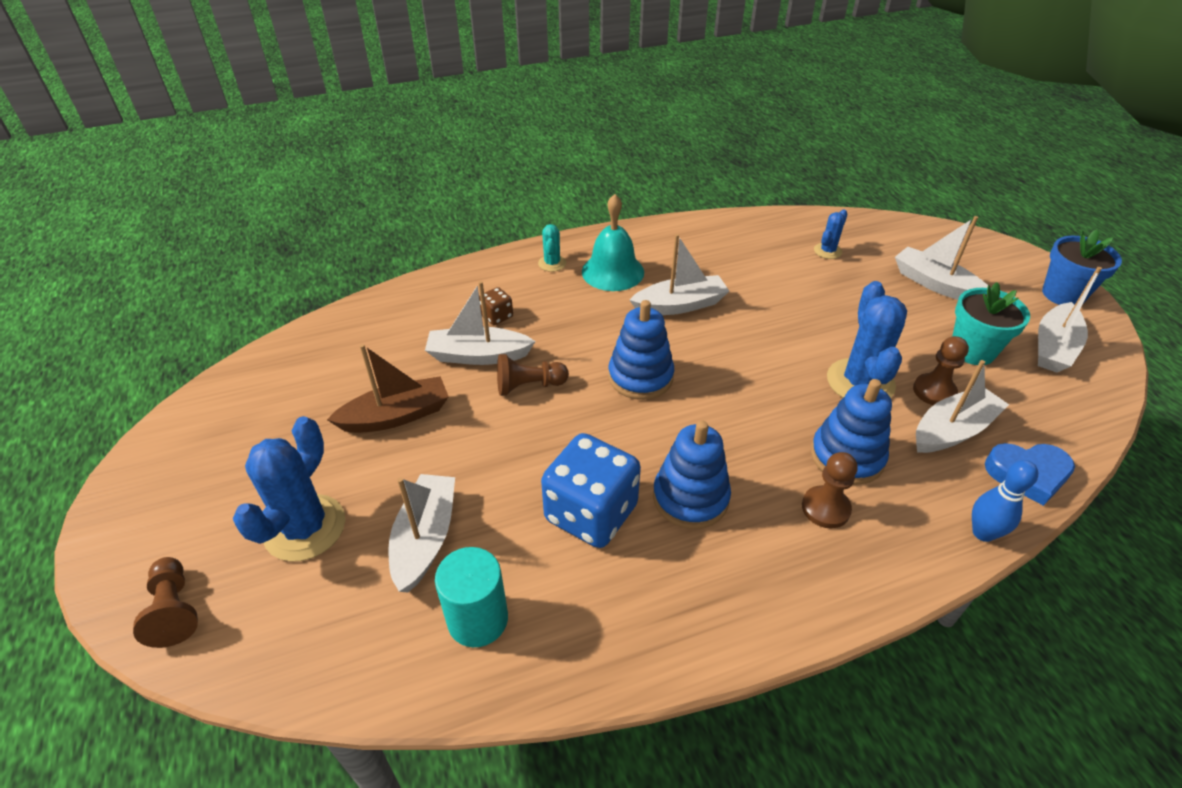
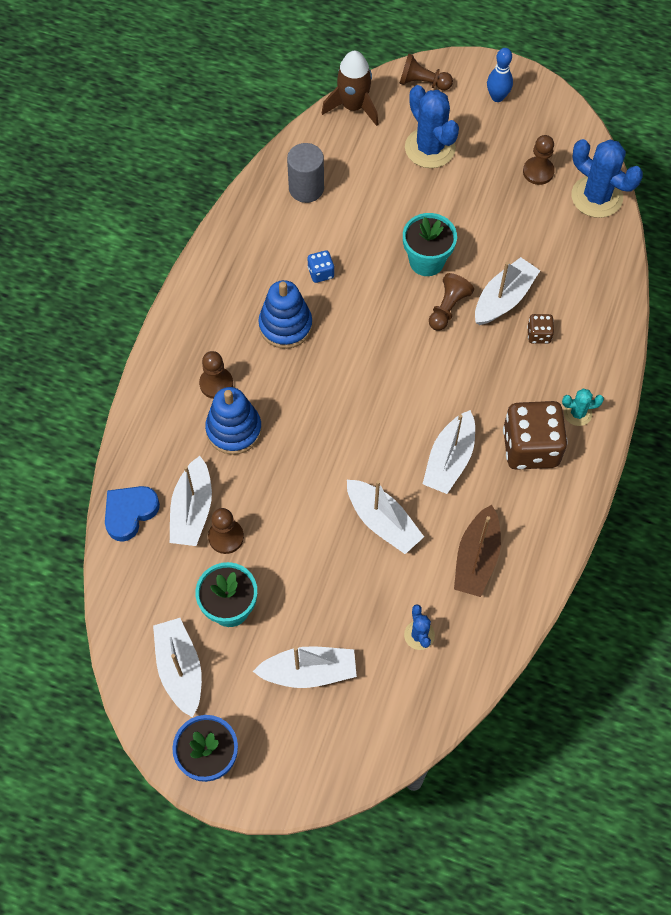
camera: 130 degrees right, 20 degrees up
(275, 669) = (353, 106): none -> brown rocket
(279, 413) = (538, 172): none -> brown pawn
(396, 416) = (482, 226): brown boat -> brown boat (476, 558)
(425, 539) = (374, 193): white boat -> white boat (382, 522)
(478, 619) = (306, 188): turquoise cylinder -> grey cylinder
(485, 433) = (426, 261): none -> turquoise flower pot
(552, 263) = (577, 413): turquoise cactus -> turquoise cactus turned 45 degrees counterclockwise
(591, 513) = (320, 273): blue dice -> blue dice, size x0.45
(612, 271) = (530, 447): turquoise bell -> brown dice
(640, 377) = (399, 375): blue stacking toy -> none
(860, 382) = (275, 500): blue cactus -> blue cactus (596, 197)
(983, 533) = (129, 444): blue bowling pin -> blue bowling pin (497, 97)

